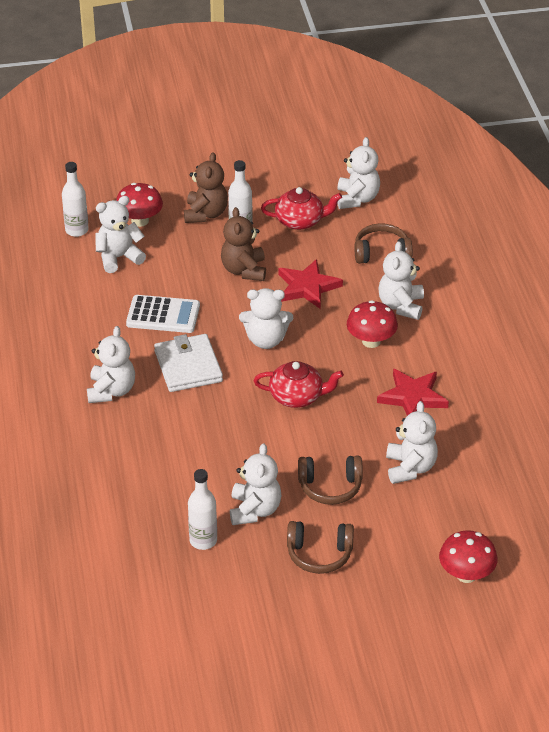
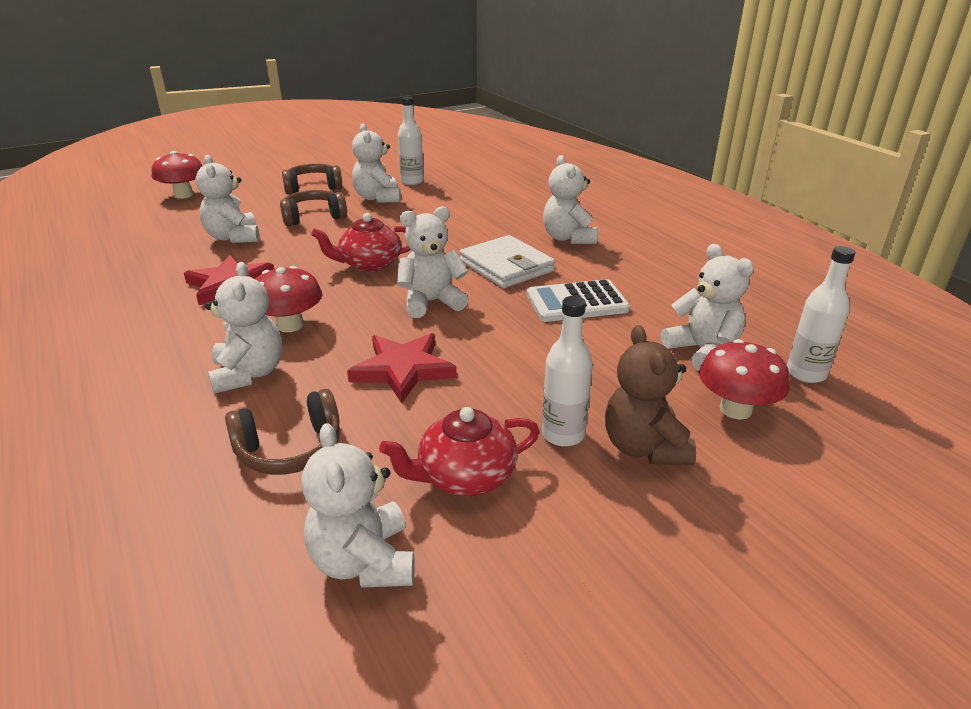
camera: 160 degrees right, 10 degrees down
(118, 258) = (702, 351): white teddy bear -> white teddy bear turned 75 degrees counterclockwise
(244, 270) = (511, 372): brown teddy bear -> none

